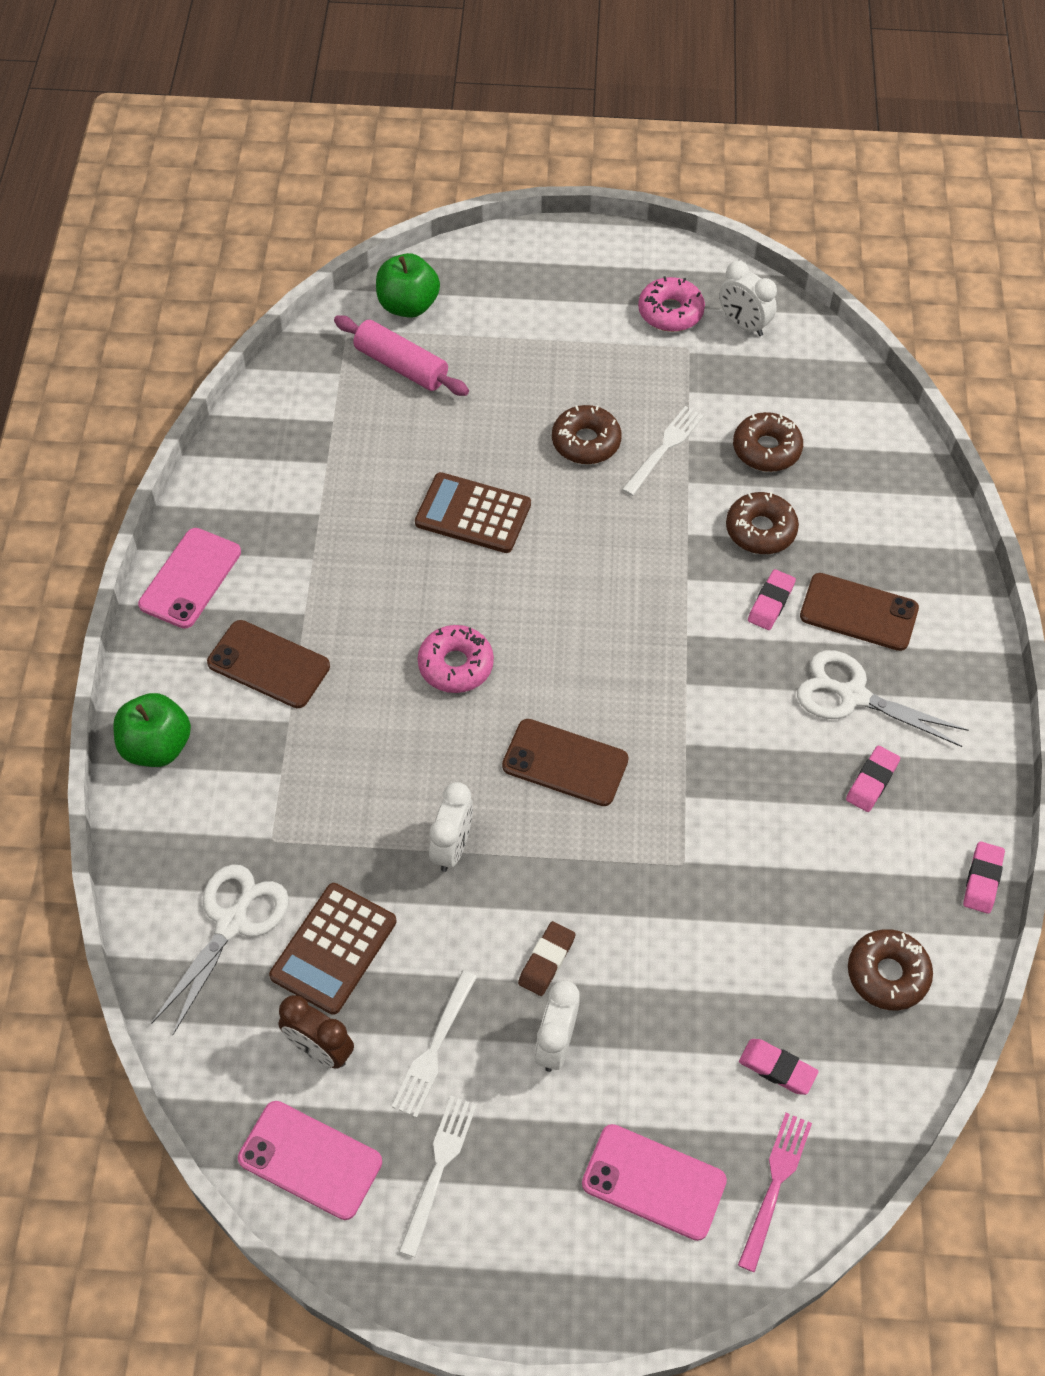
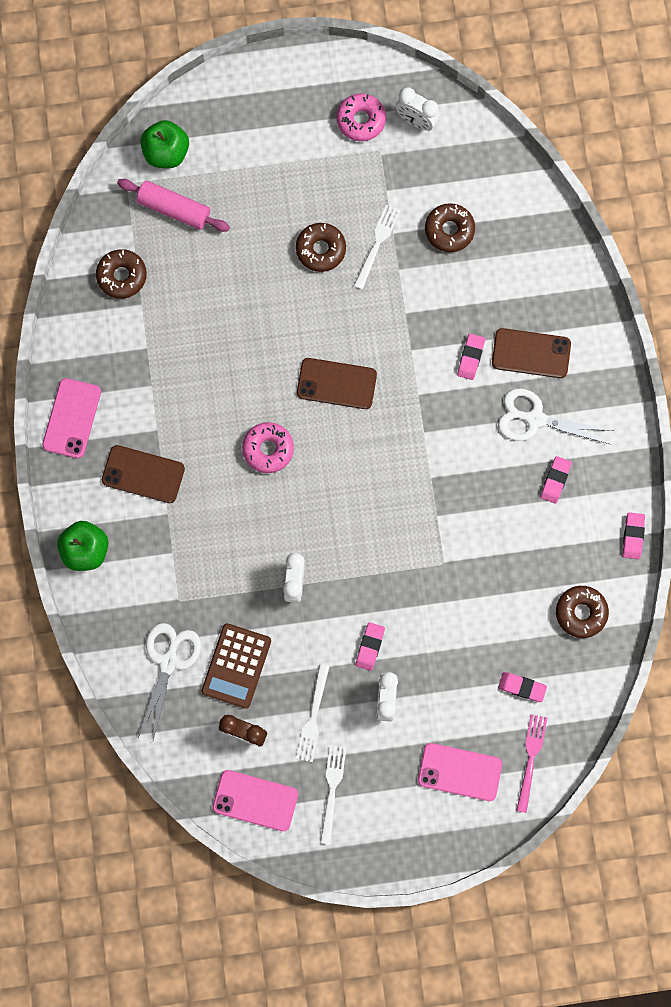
camera: 10 degrees left, 20 degrees up
(473, 514) = (254, 326): brown calculator -> none
(546, 961) = (370, 647): brown eraser -> pink eraser
(565, 763) = (355, 507): brown phone -> brown phone (336, 383)
(760, 530) = (455, 300): brown donut -> brown donut (122, 276)

